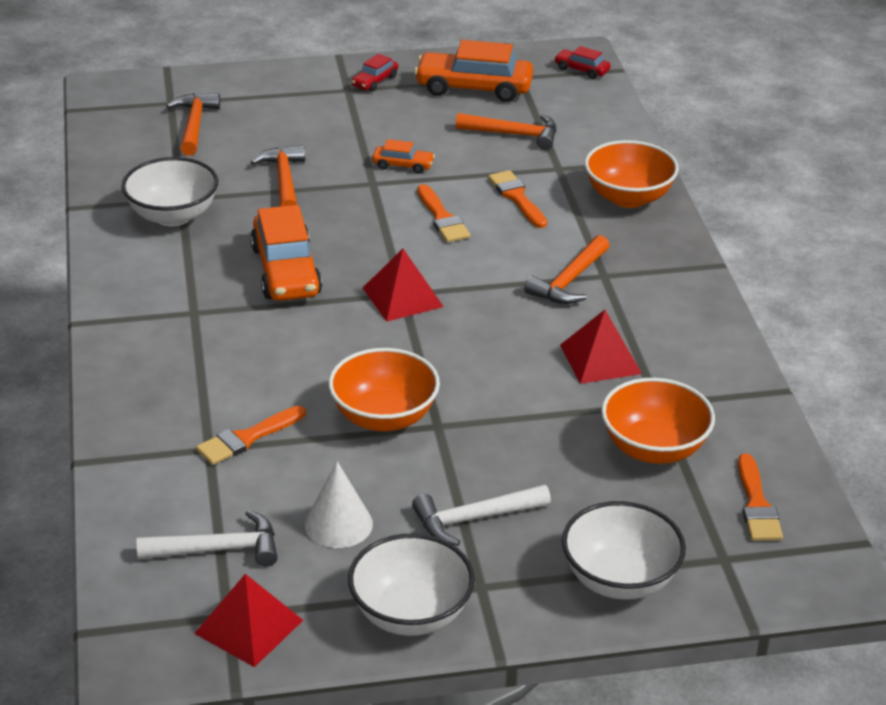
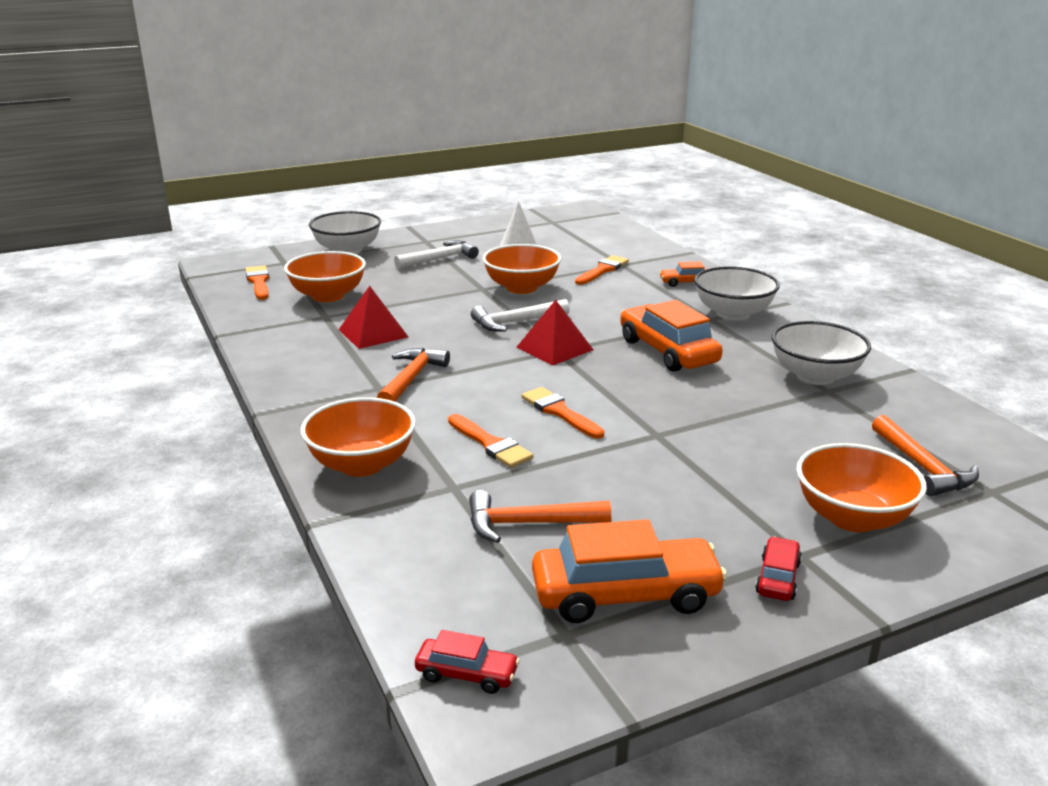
camera: 165 degrees right, 10 degrees down
(218, 549) = (577, 236): white hammer -> white hammer (516, 322)
(249, 626) = (539, 220): red pyramid -> none
(284, 181) = (751, 422): orange hammer -> none
(289, 103) = (852, 518): none -> orange bowl
(403, 165) = (640, 459): orange car -> orange car (685, 282)
(411, 614) = (459, 231): white bowl -> white bowl (733, 313)

